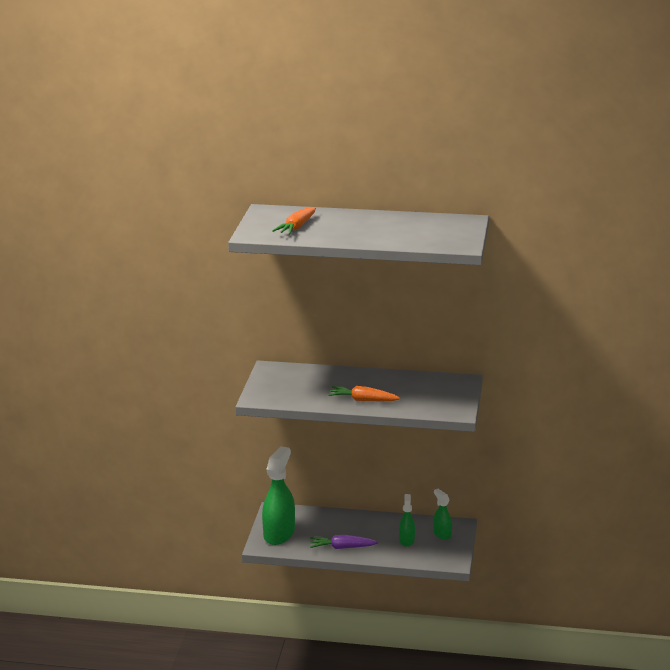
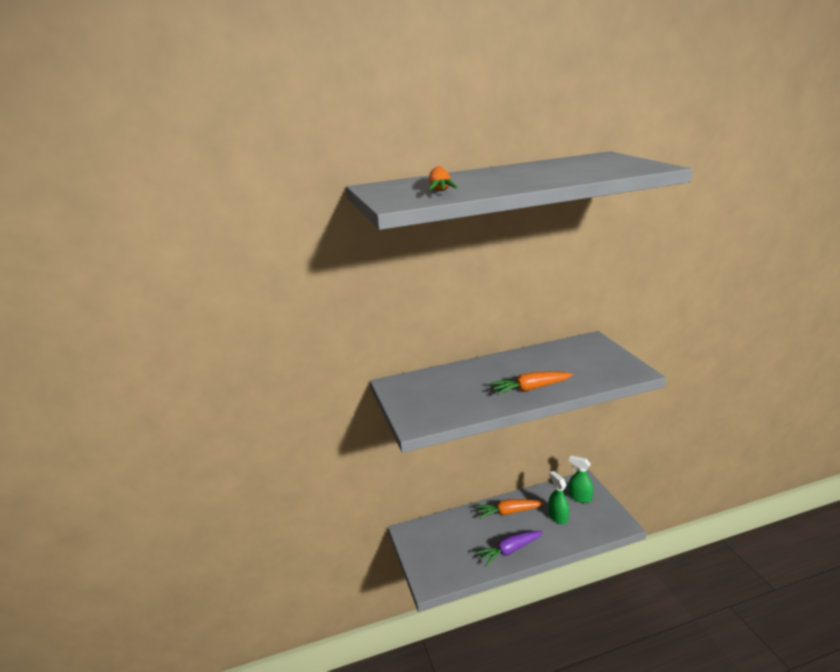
camera: 25 degrees left, 0 degrees up
(279, 534) = (435, 559): green spray bottle -> none
(369, 524) = (508, 512): none -> orange carrot

